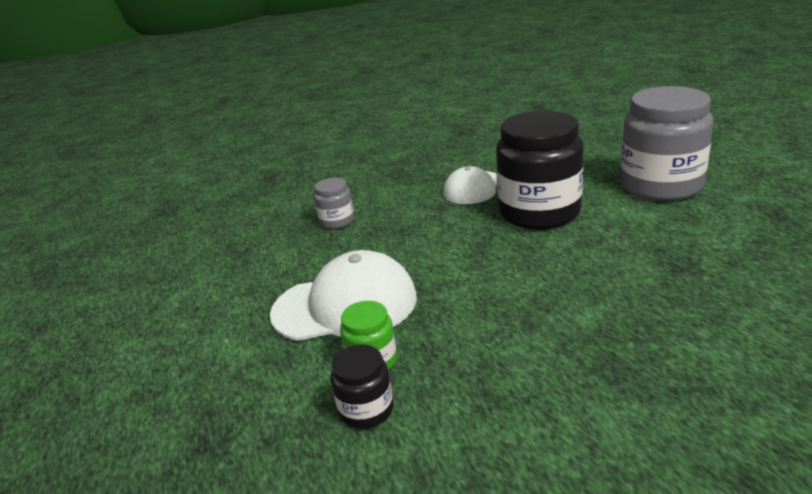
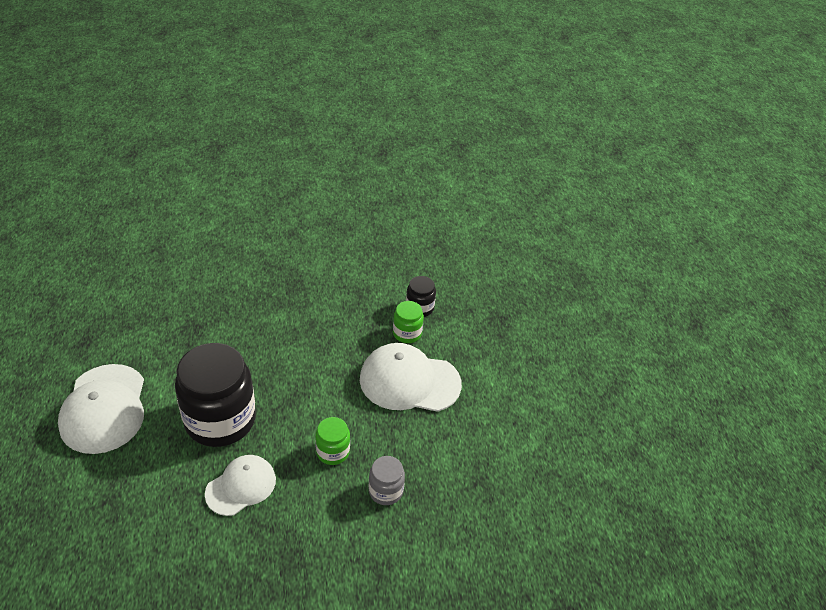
camera: 170 degrees left, 15 degrees up
(404, 227) = (333, 452): none -> green jar
(660, 186) = (104, 408): grey jar -> white cap

